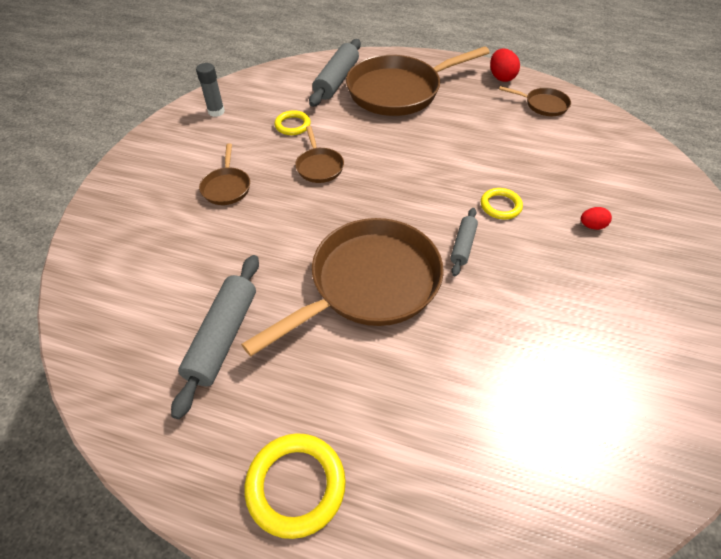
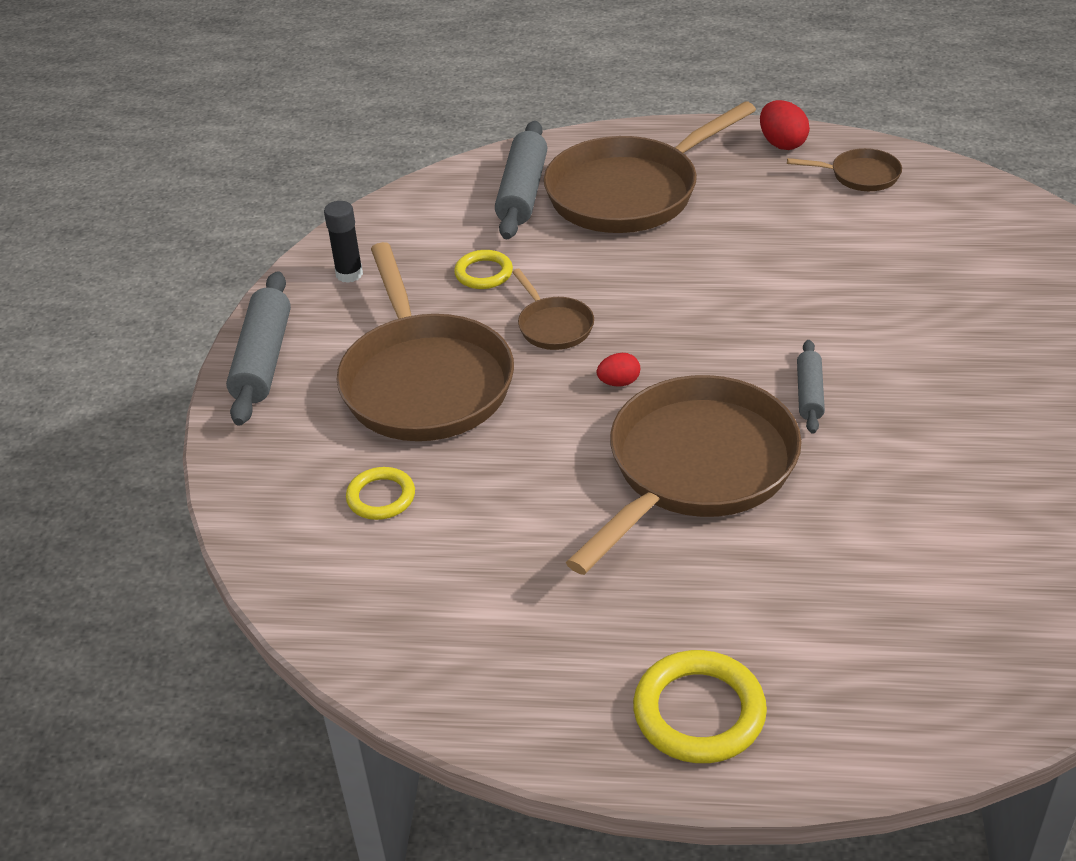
camera: 10 degrees left, 10 degrees down
(216, 111) = (349, 274): grey glue stick -> black glue stick
(223, 337) = (520, 573): grey rolling pin -> grey rolling pin (263, 360)
(226, 187) = (424, 381): brown pan -> brown pan, size x2.22
(500, 206) = (844, 331): yellow ring -> yellow ring (381, 497)
(591, 226) = (980, 334): red egg -> red egg (619, 382)

